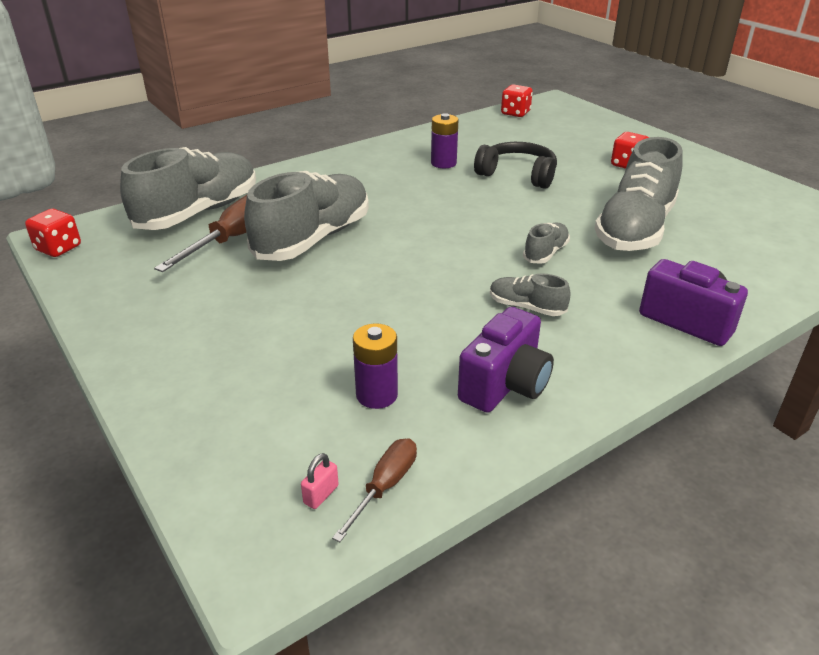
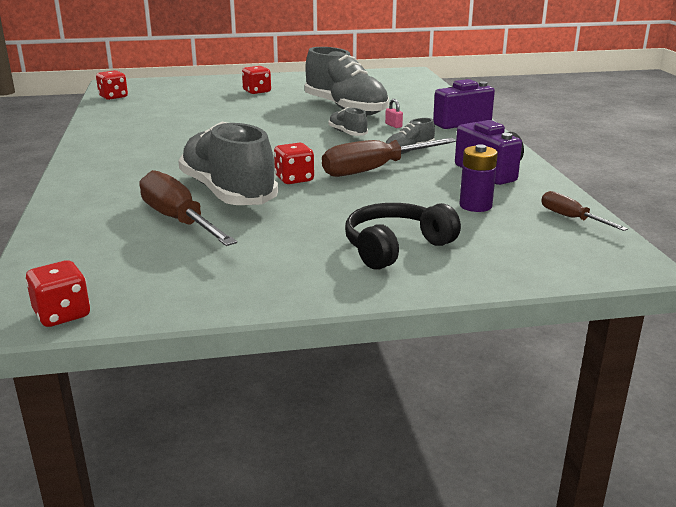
camera: 65 degrees left, 10 degrees down
(198, 212) = (95, 232): grey shoe -> none
(321, 494) = (571, 237): pink padlock -> pink padlock (393, 125)
(372, 261) = (294, 179): none -> red dice
(440, 299) = (375, 169): none -> brown screwdriver
(443, 163) = (163, 132): purple battery -> none
(518, 175) = (223, 117): black headphones -> black headphones (395, 247)

